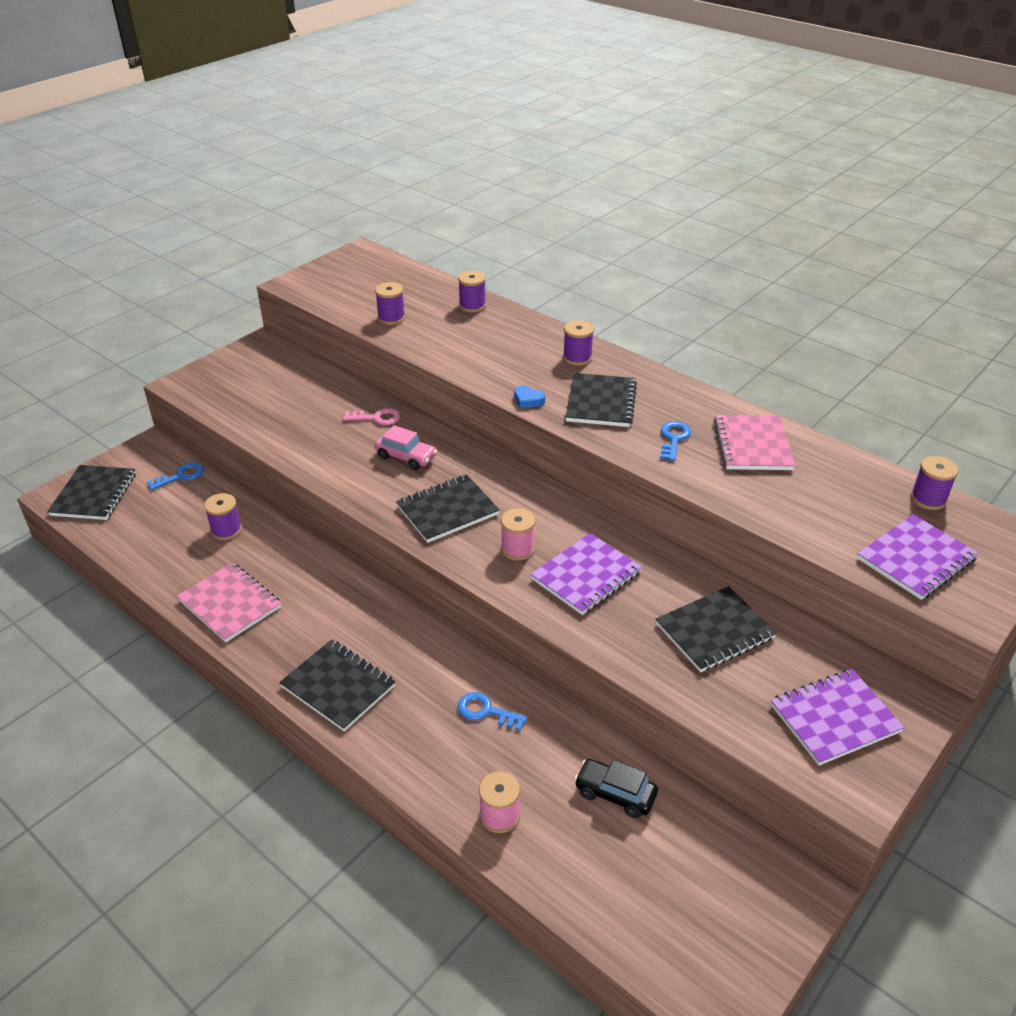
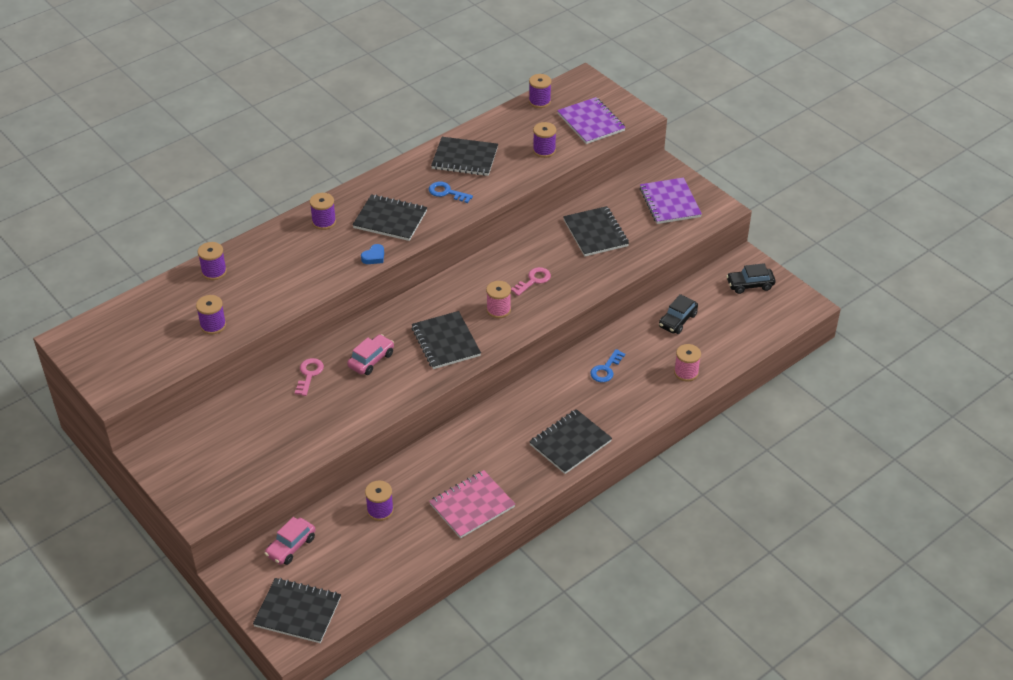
camera: 80 degrees left, 5 degrees up
(181, 476) = (291, 546): blue key -> pink car
(586, 576) = (533, 280): purple notebook -> pink key
(741, 900) = (750, 285): none -> black car
(752, 445) = (465, 158): pink notebook -> black notebook
(814, 516) = (544, 150): none -> purple spool

